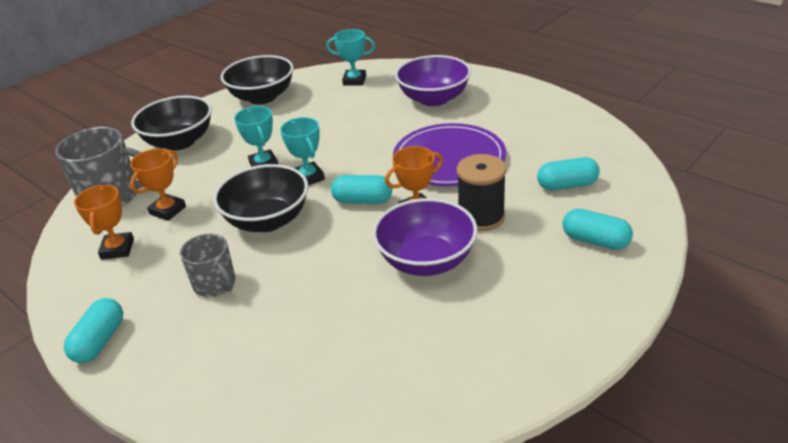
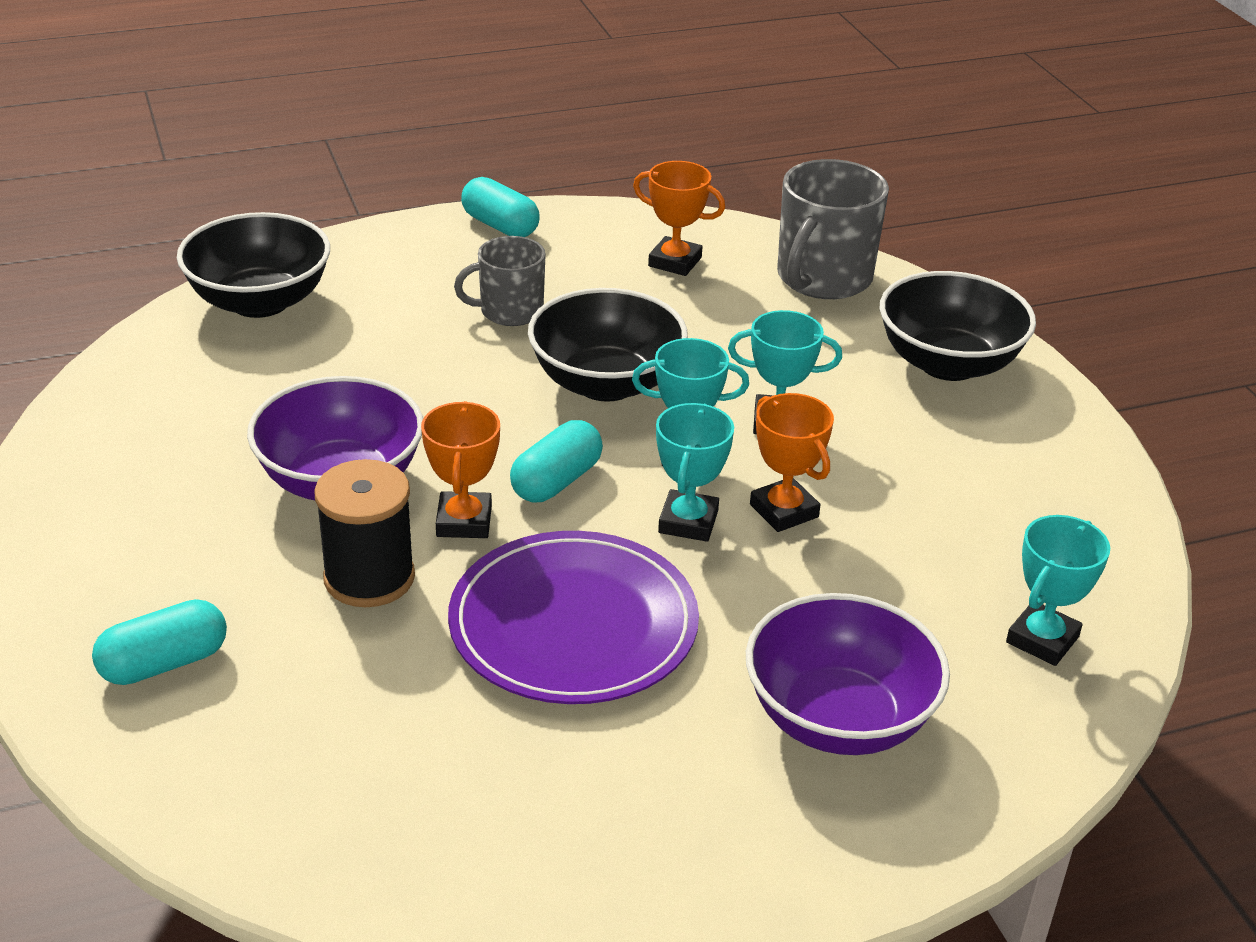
camera: 115 degrees right, 0 degrees up
(168, 210) = (731, 312): orange trophy -> orange trophy (784, 511)
(262, 97) = (1061, 492): black bowl -> black bowl (260, 301)
(358, 159) = (688, 522): none -> turquoise trophy
(567, 185) = (327, 724): turquoise capsule -> none

